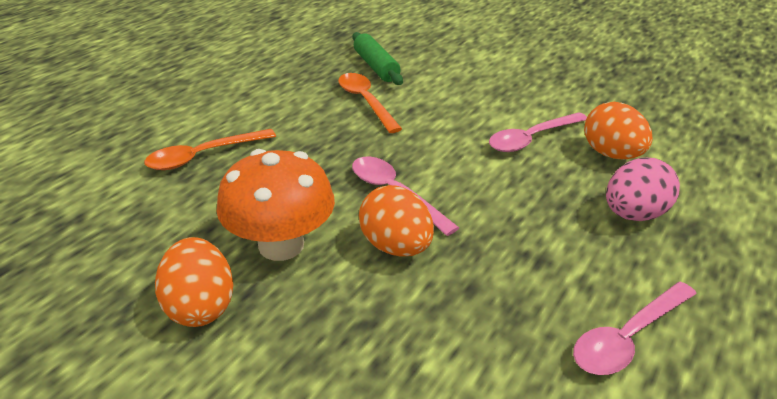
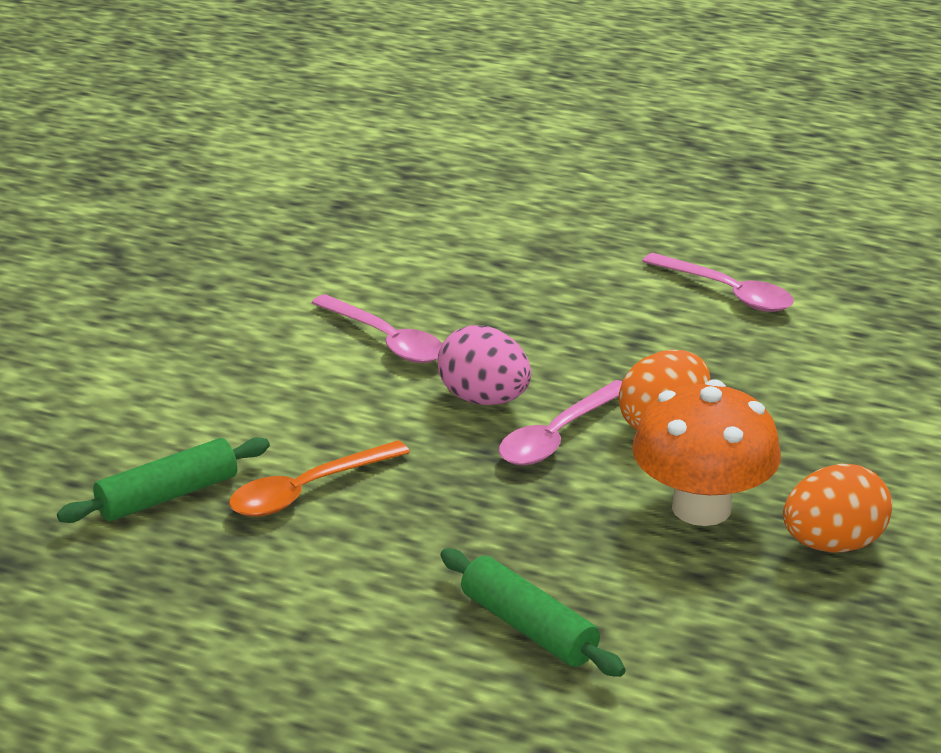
camera: 100 degrees left, 5 degrees down
(203, 156) = (529, 627): orange spoon -> green rolling pin
(611, 154) = (408, 286): orange egg -> none
(634, 214) = (533, 279): pink egg -> pink egg (484, 399)

